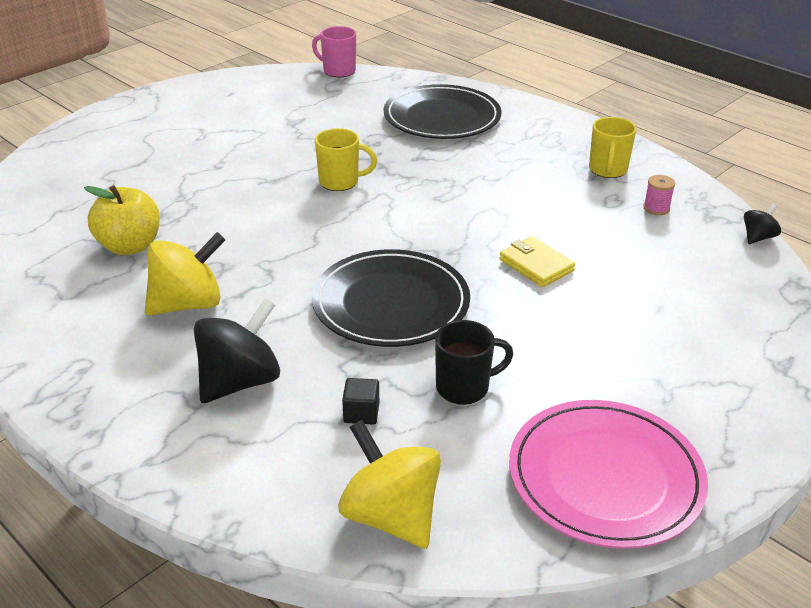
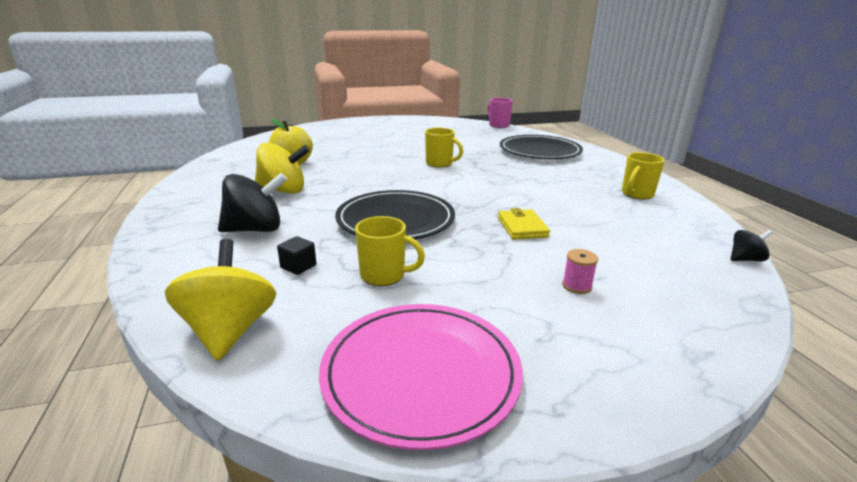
camera: 30 degrees right, 10 degrees down
(464, 387) = (384, 275): black mug -> yellow mug
(656, 208) = (658, 221): pink spool -> pink spool (576, 286)

